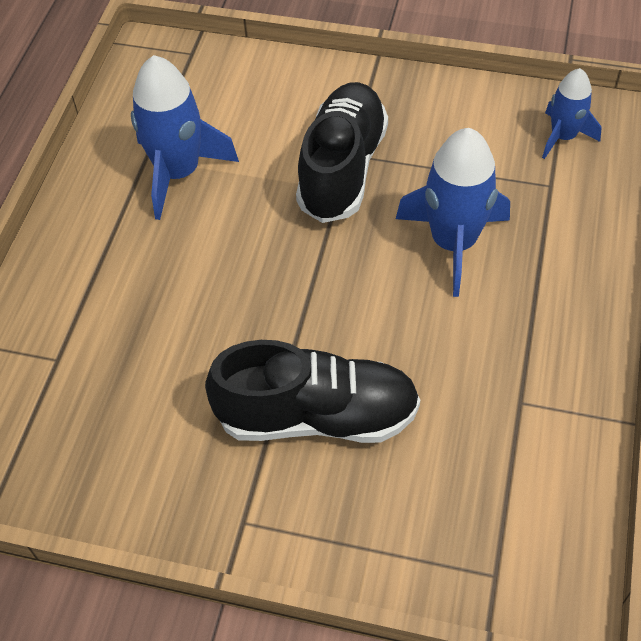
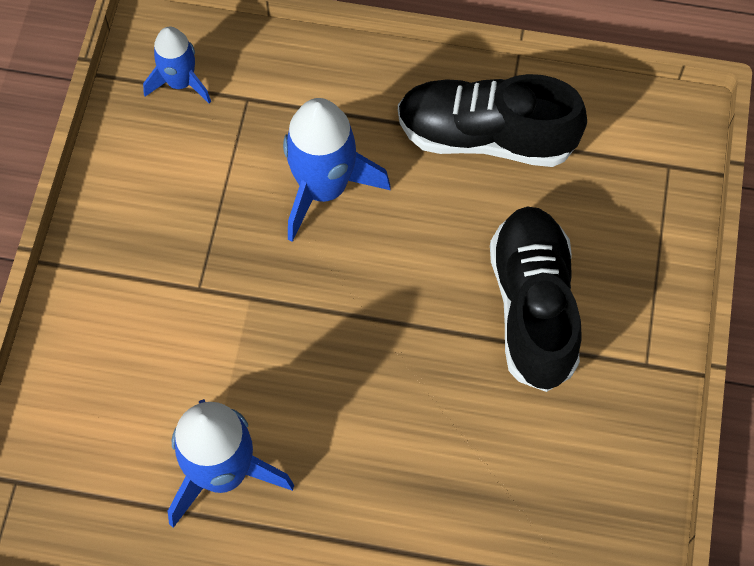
camera: 95 degrees left, 10 degrees up
(342, 169) = (220, 295): black shoe -> black shoe (486, 137)

